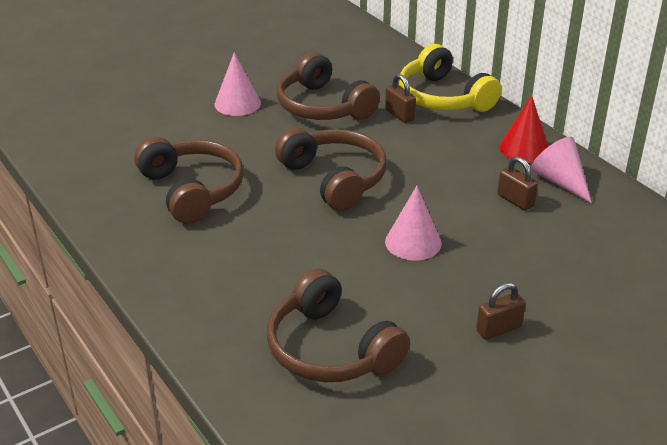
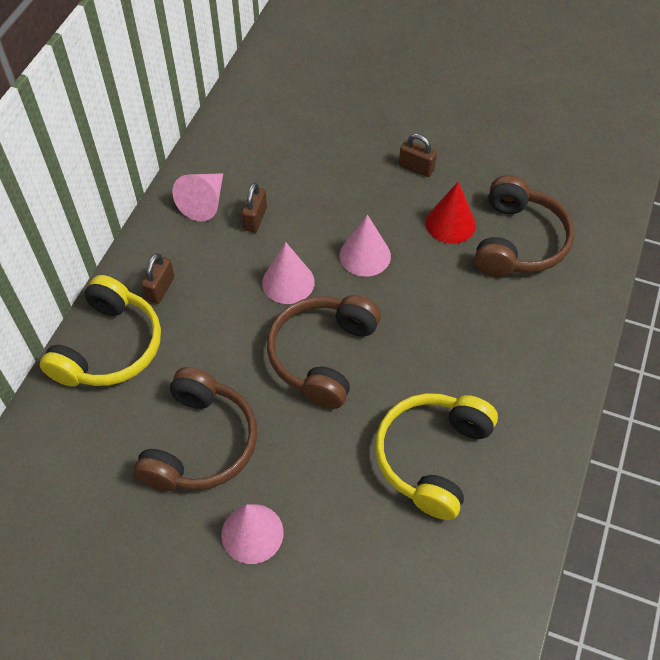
camera: 125 degrees left, 20 degrees up
(192, 190) = (432, 457): brown headphones -> yellow headphones
(399, 115) = (171, 366): brown padlock -> brown padlock (160, 288)
(425, 190) = (288, 282): none -> pink cone
(524, 148) = (167, 245): red cone -> red cone (450, 223)

